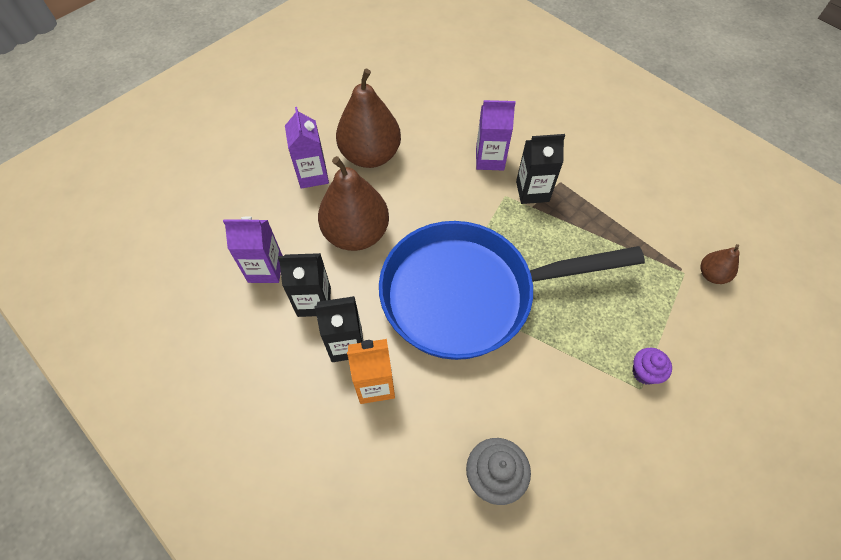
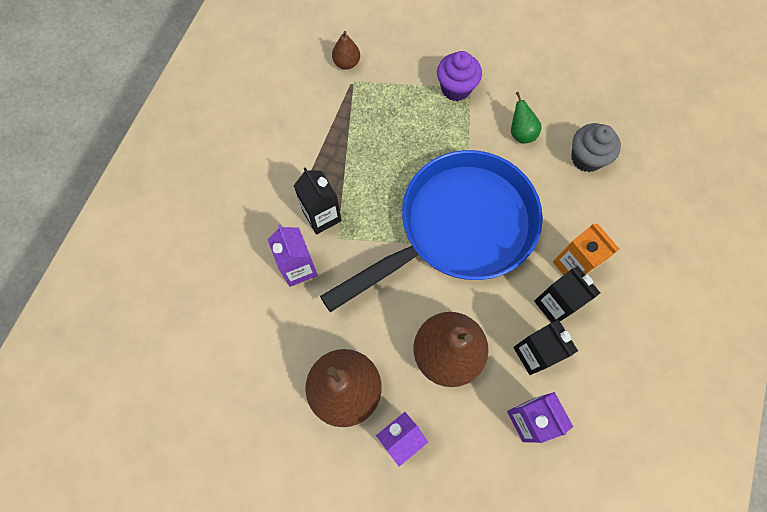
camera: 115 degrees left, 10 degrees up
(469, 295) = (457, 228): blue pan -> blue pan turned 90 degrees counterclockwise
(557, 416) = (521, 133): none -> green pear
(644, 372) = (456, 88): purple cupcake -> purple cupcake, size x1.53

